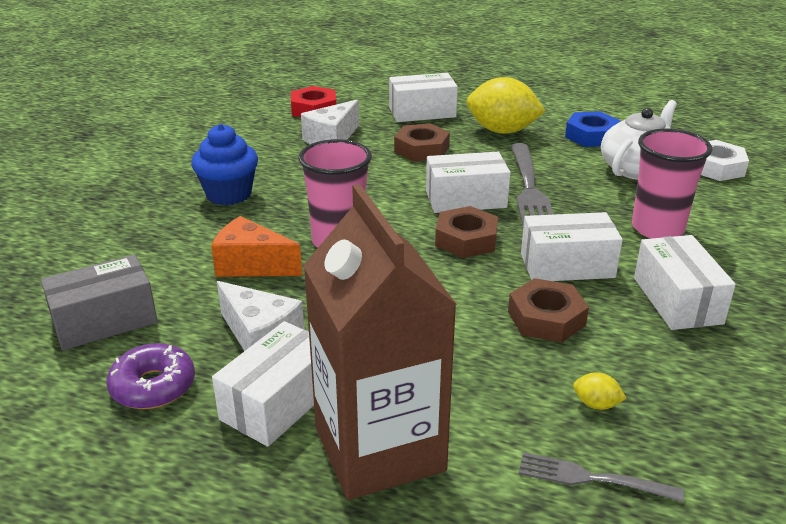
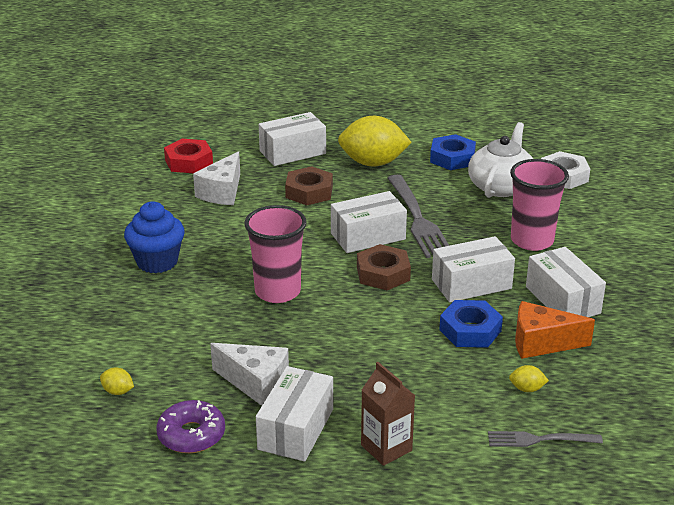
camera: 15 degrees left, 0 degrees up
(104, 321) = (118, 391): grey box -> yellow lemon
(251, 265) = (215, 324): orange cheese -> orange cheese (541, 343)
(379, 449) = (386, 448): brown carton -> brown carton, size x0.48
(546, 318) = (470, 330): brown nut -> blue nut

